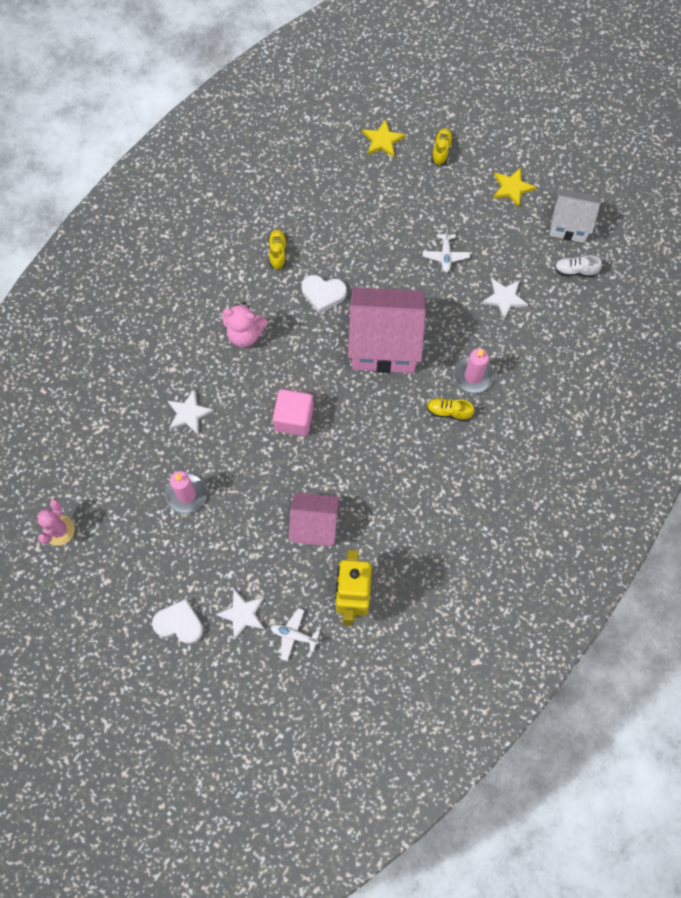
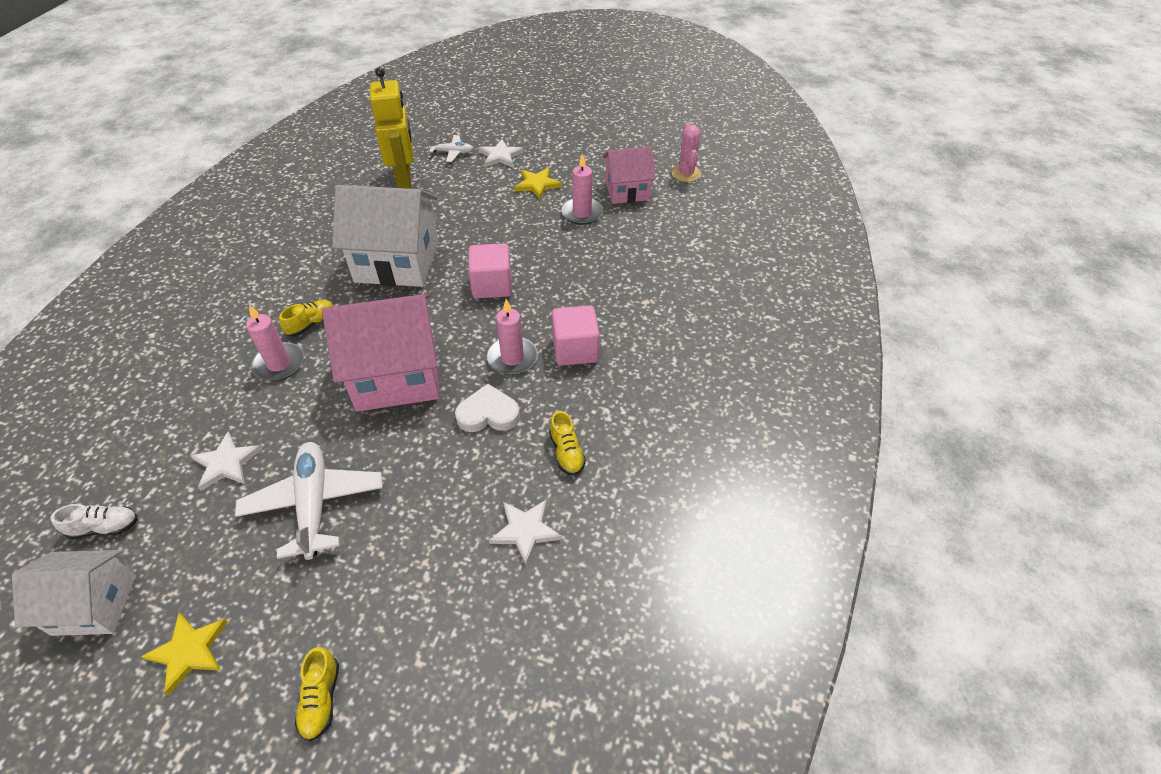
camera: 165 degrees right, 20 degrees down
(179, 623) = (552, 143): white heart -> none
(189, 413) = (608, 269): white star -> white star (525, 531)
(245, 334) = (575, 350): pink teddy bear -> pink cube
(295, 338) = (512, 358): none -> pink candle
(315, 525) = (449, 214): pink house -> pink house (627, 191)
(372, 470) = (397, 262): none -> white house
(382, 140) = (436, 691): yellow star -> yellow star (537, 184)
(445, 256) = (314, 504): white plane -> white plane, size x1.94
(449, 412) = (311, 324): yellow shoe -> yellow shoe turned 45 degrees counterclockwise

